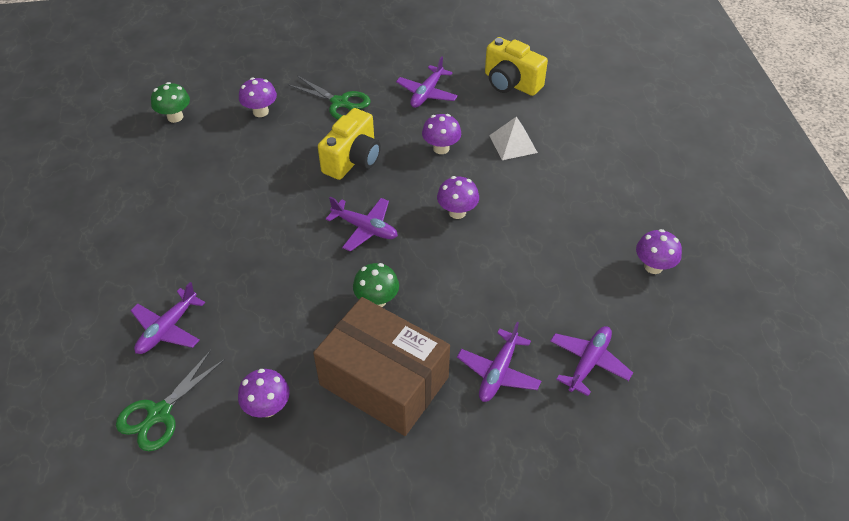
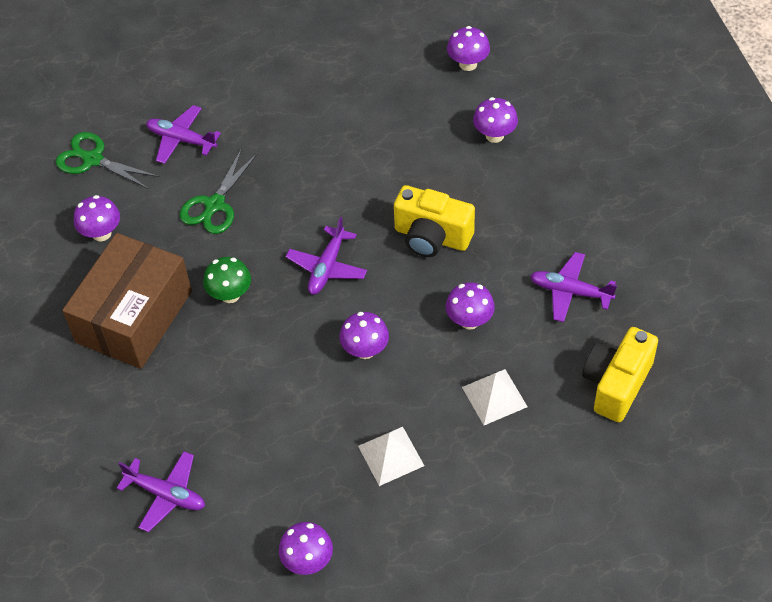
camera: 85 degrees right, 5 degrees up
(175, 117) = (468, 64): green mushroom -> purple mushroom
(339, 103) = (529, 206): green scissors -> green scissors (215, 205)
(498, 372) = (149, 412): purple plane -> none
(559, 207) = (391, 455): none -> white pyramid

